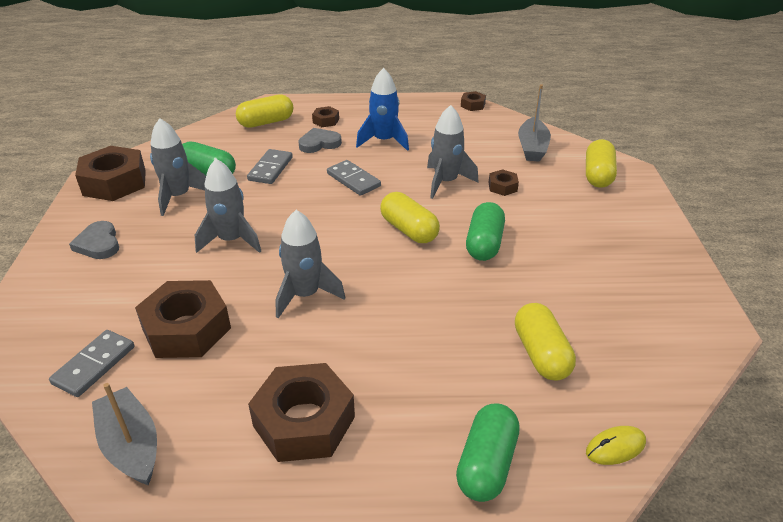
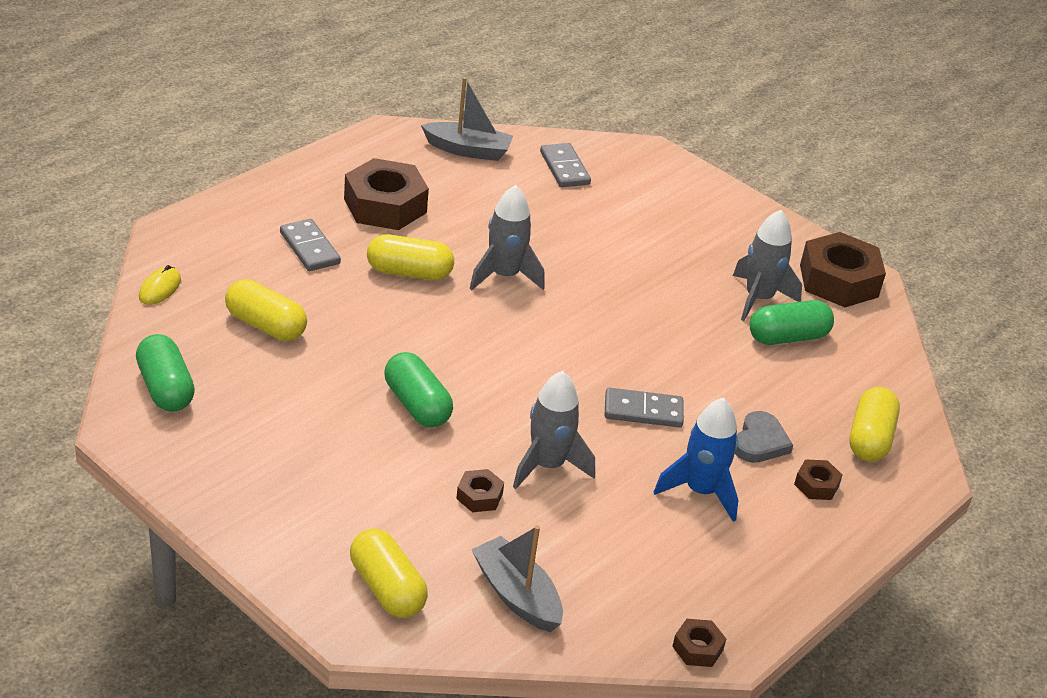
camera: 130 degrees right, 0 degrees up
(98, 244) = (728, 229): grey heart -> none
(187, 329) = (547, 213): brown nut -> none
(231, 240) = (637, 286): grey rocket -> none
(270, 169) = (743, 376): grey domino -> grey domino (310, 248)
(409, 230) = (505, 381): yellow capsule -> yellow capsule (409, 272)
(486, 464) = (241, 239): green capsule -> green capsule (165, 388)

